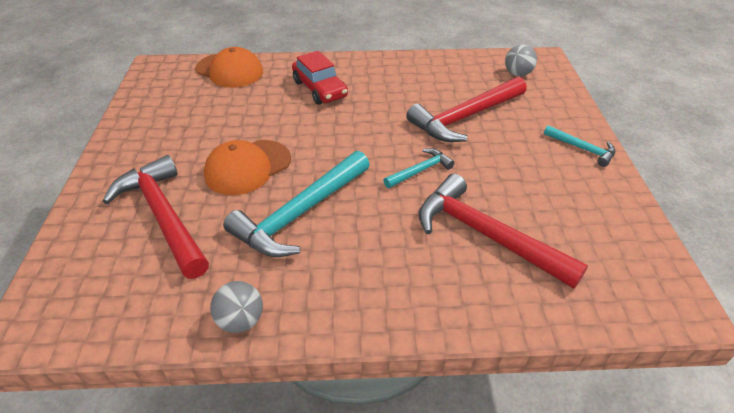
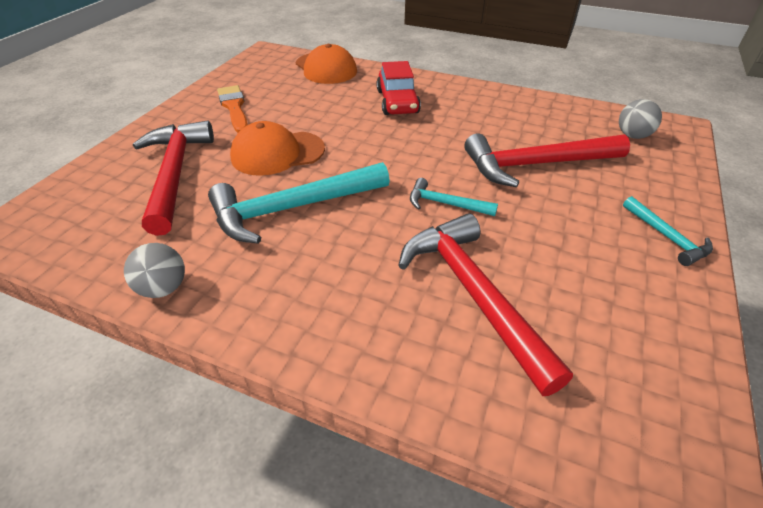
camera: 25 degrees right, 0 degrees up
(168, 133) = (234, 107): none -> orange brush
(420, 170) = (445, 204): turquoise hammer -> turquoise hammer turned 150 degrees counterclockwise

